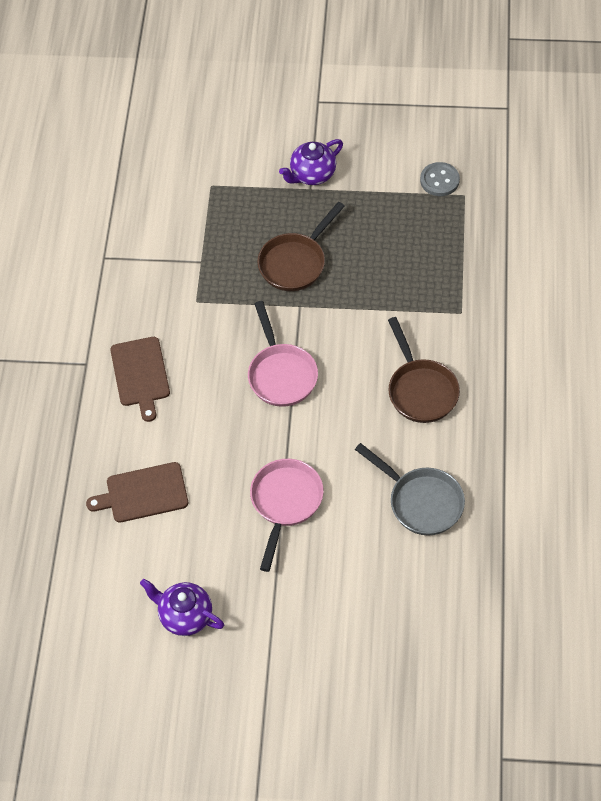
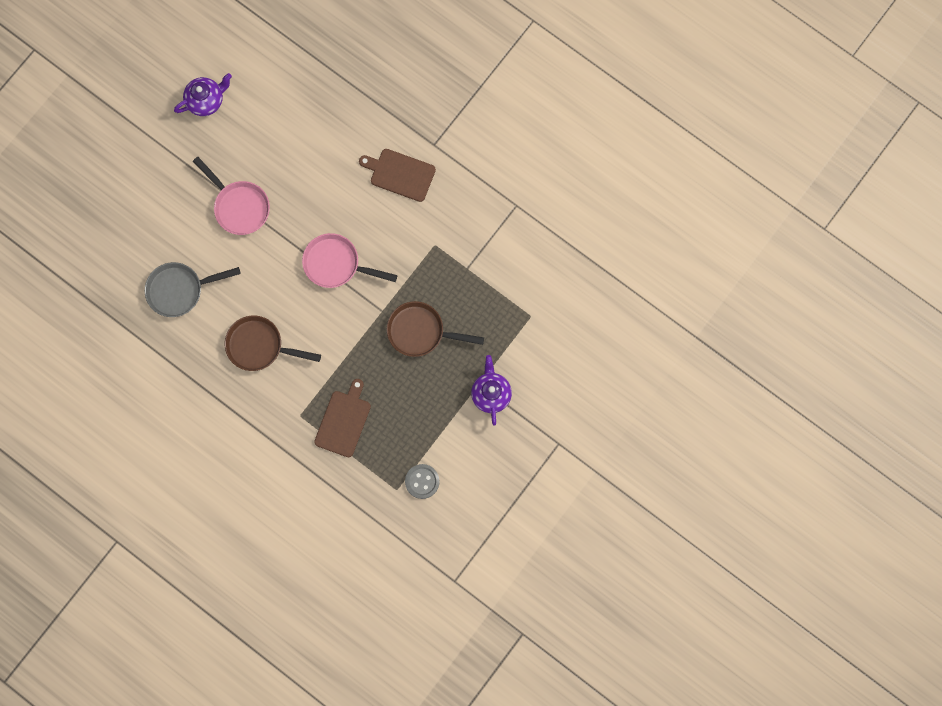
camera: 120 degrees right, 20 degrees up
(143, 493) = (308, 125): brown cutting board -> brown cutting board (343, 421)
(295, 262) = (420, 332): brown pan -> brown pan turned 60 degrees counterclockwise

